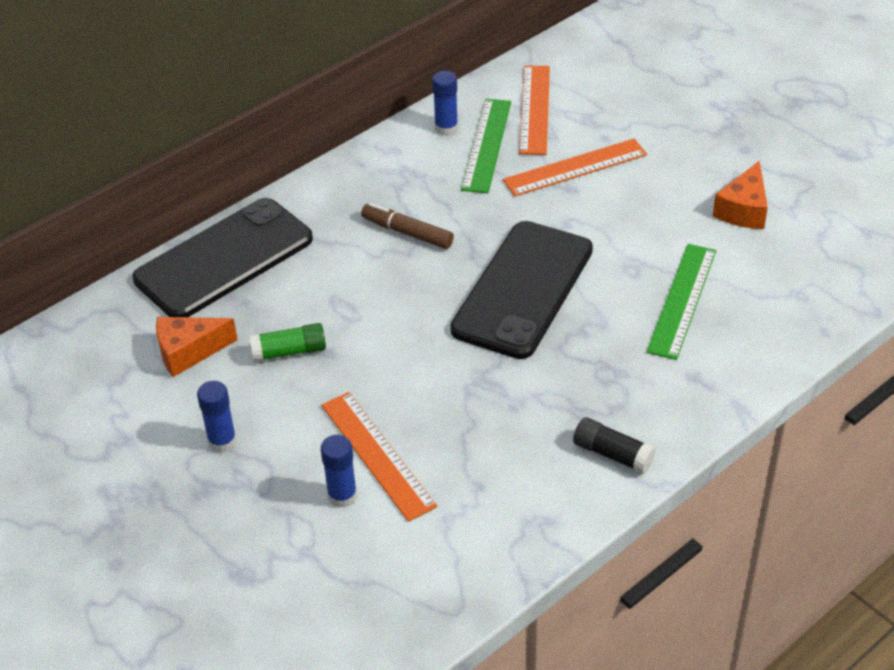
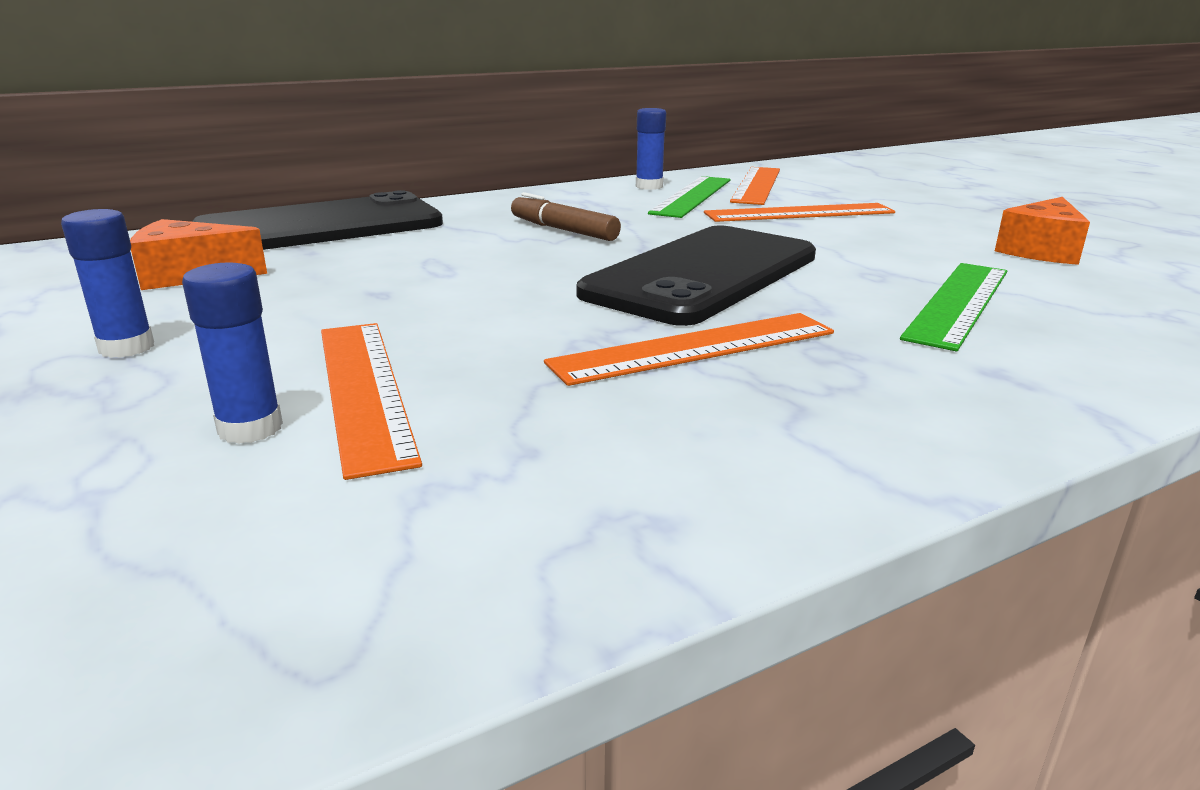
camera: 10 degrees right, 20 degrees down
(289, 351) = (326, 287): green glue stick -> none
(536, 382) = (695, 348): none -> orange ruler
(612, 454) = (829, 442): black glue stick -> none

